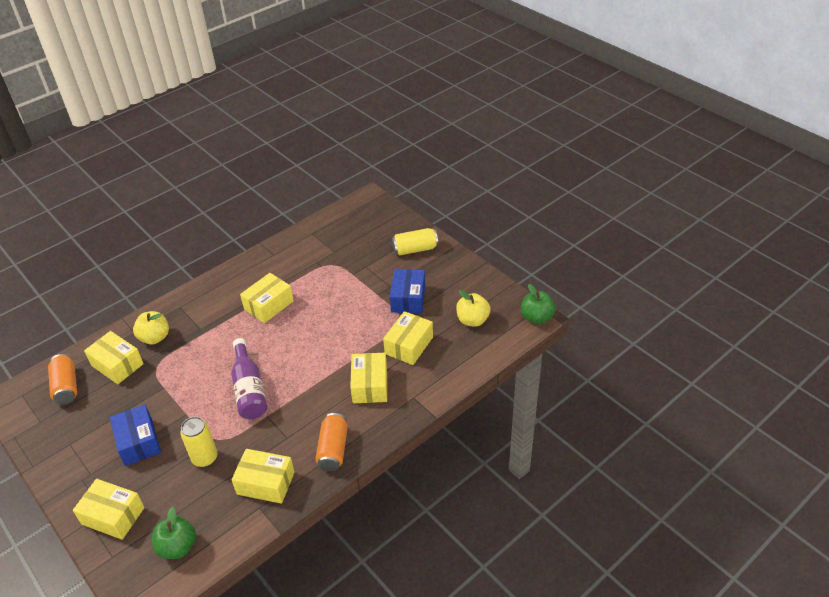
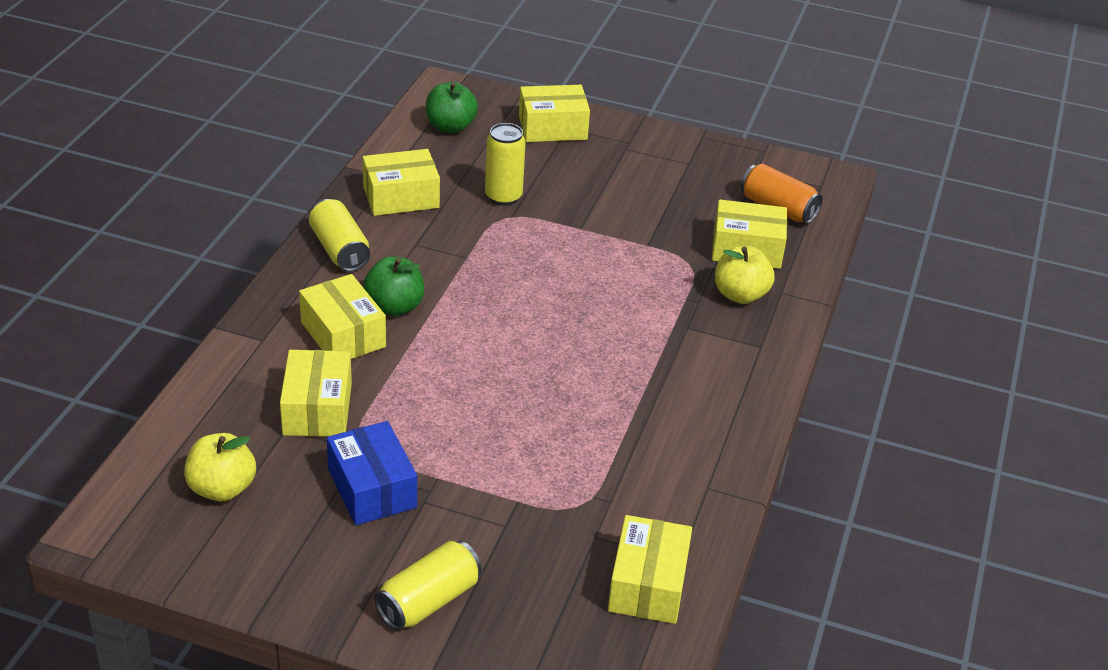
camera: 145 degrees right, 5 degrees down
(138, 442) = (606, 187): blue box -> none
(249, 389) = (523, 277): purple bottle -> none
(269, 305) = (617, 395): yellow box -> yellow box (648, 585)
(333, 449) = (339, 250): orange can -> yellow can
(536, 317) = (93, 535): green apple -> green apple (394, 307)

